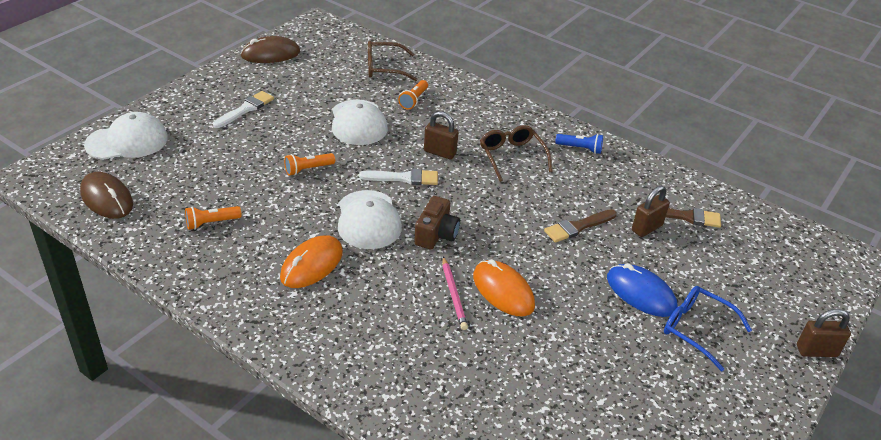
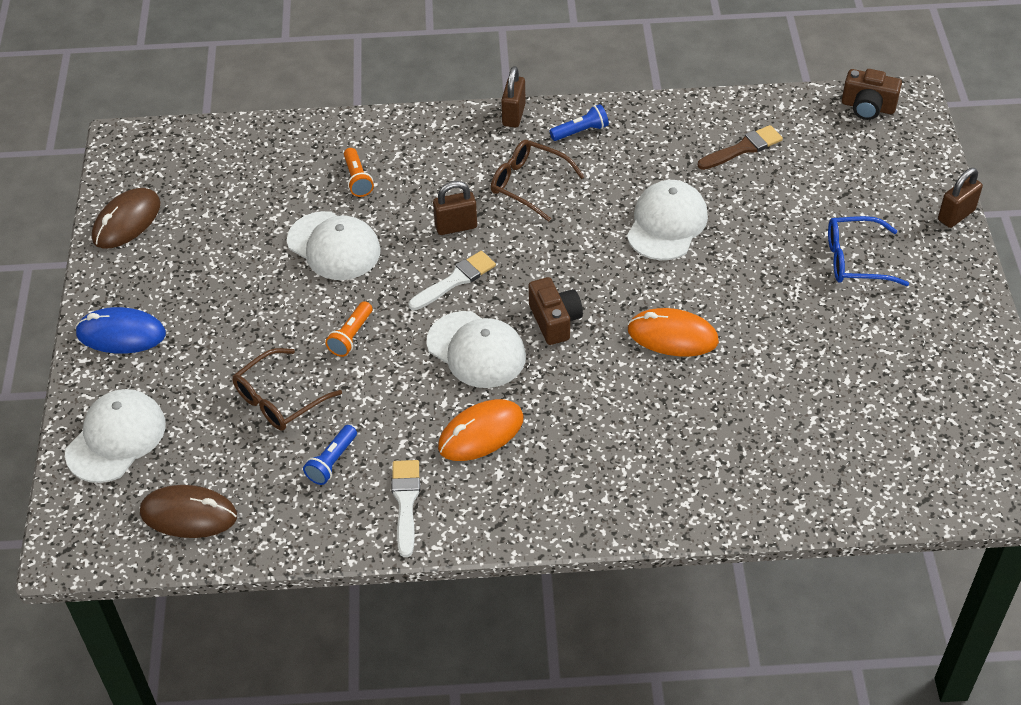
camera: 35 degrees left, 10 degrees up
(211, 223) = (332, 462): orange flashlight -> blue flashlight
(246, 109) = (193, 310): white brush -> white brush (405, 502)
(312, 265) = (481, 433): orange mouse -> orange mouse turned 60 degrees clockwise
(384, 68) = (277, 157): brown glasses -> brown glasses (279, 399)
(453, 295) = (636, 370): pink pencil -> none
(577, 227) = (666, 224): brown brush -> white cap
(640, 293) = (782, 256): blue mouse -> blue mouse (121, 334)
(647, 228) = (724, 183): brown padlock -> brown padlock (513, 115)
(813, 244) = (868, 107): none -> brown camera

